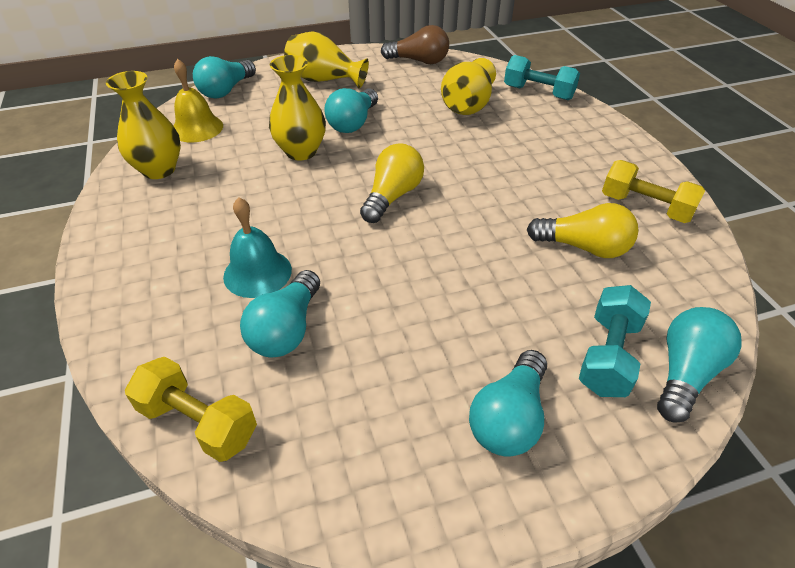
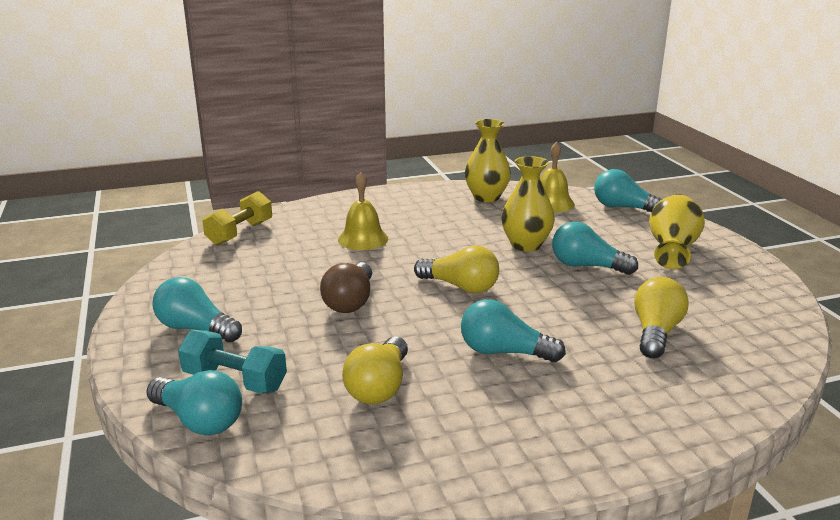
camera: 90 degrees right, 20 degrees down
(257, 273) = (363, 239): turquoise bell -> yellow bell
(286, 330) = (304, 251): turquoise light bulb -> turquoise light bulb (504, 352)
(419, 61) = (764, 303): brown light bulb -> brown light bulb (350, 302)
(467, 107) = (655, 333): yellow vase -> yellow light bulb
(538, 93) = (728, 392): turquoise dumbbell -> none
(645, 207) = (453, 445): yellow dumbbell -> none

